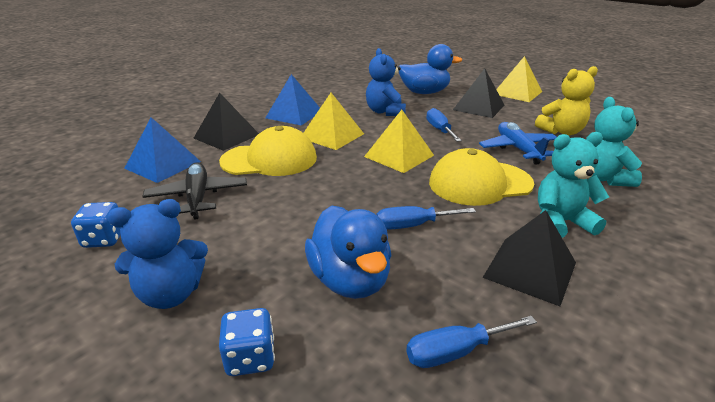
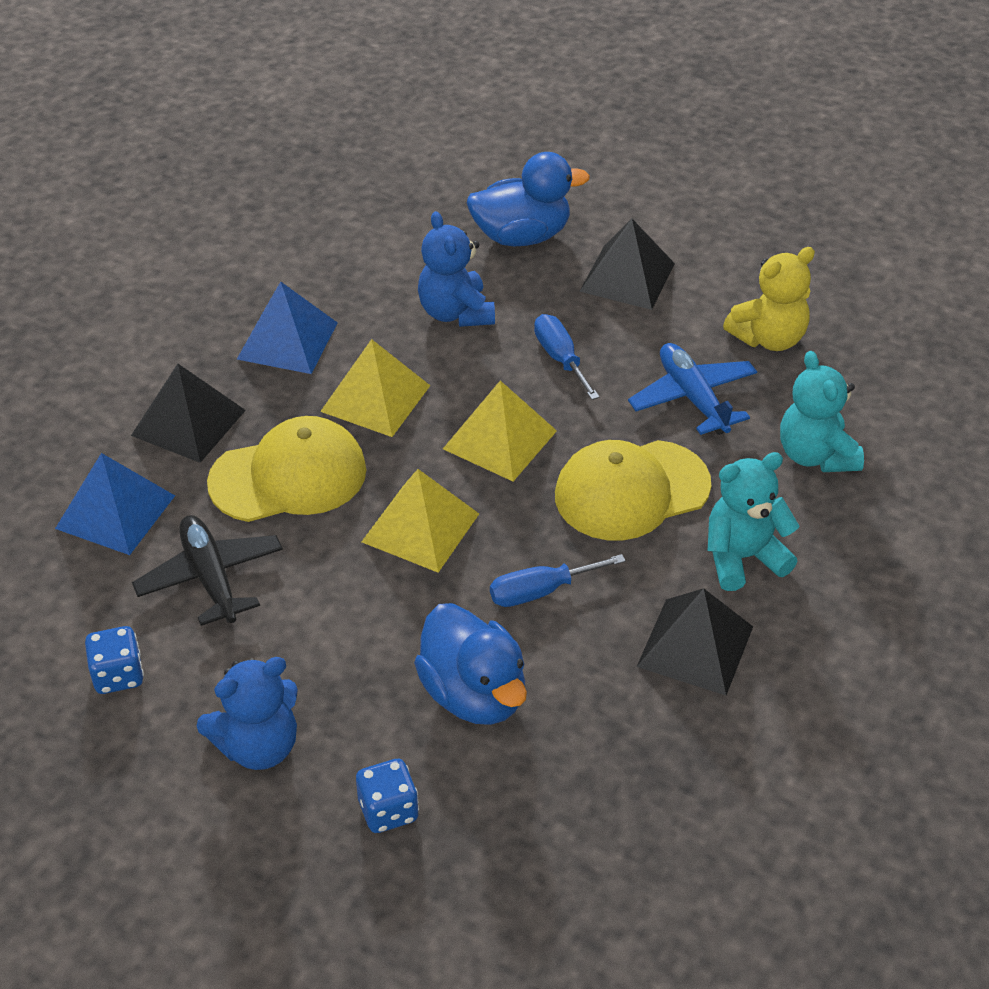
camera: 10 degrees left, 15 degrees up
(456, 352) = (609, 770): blue screwdriver -> none
(517, 93) = (700, 216): yellow pyramid -> yellow pyramid (420, 527)

